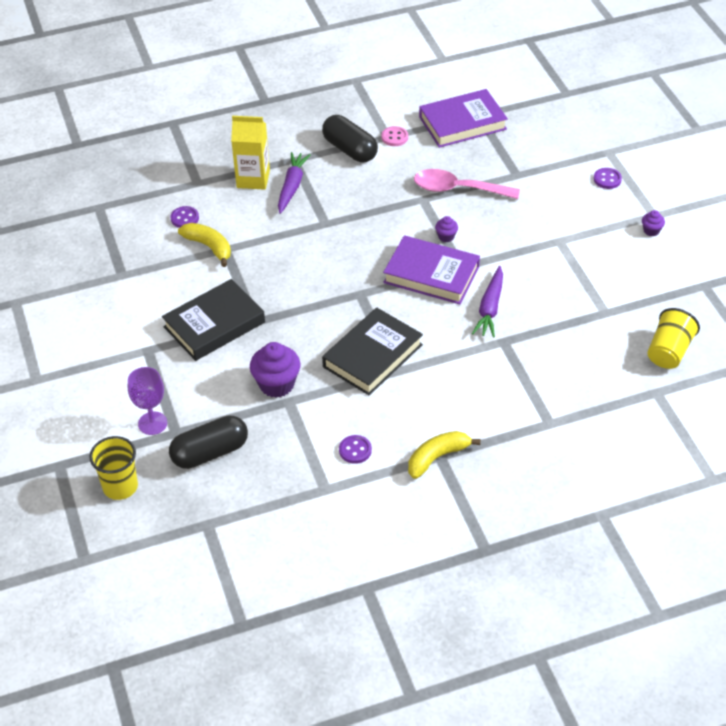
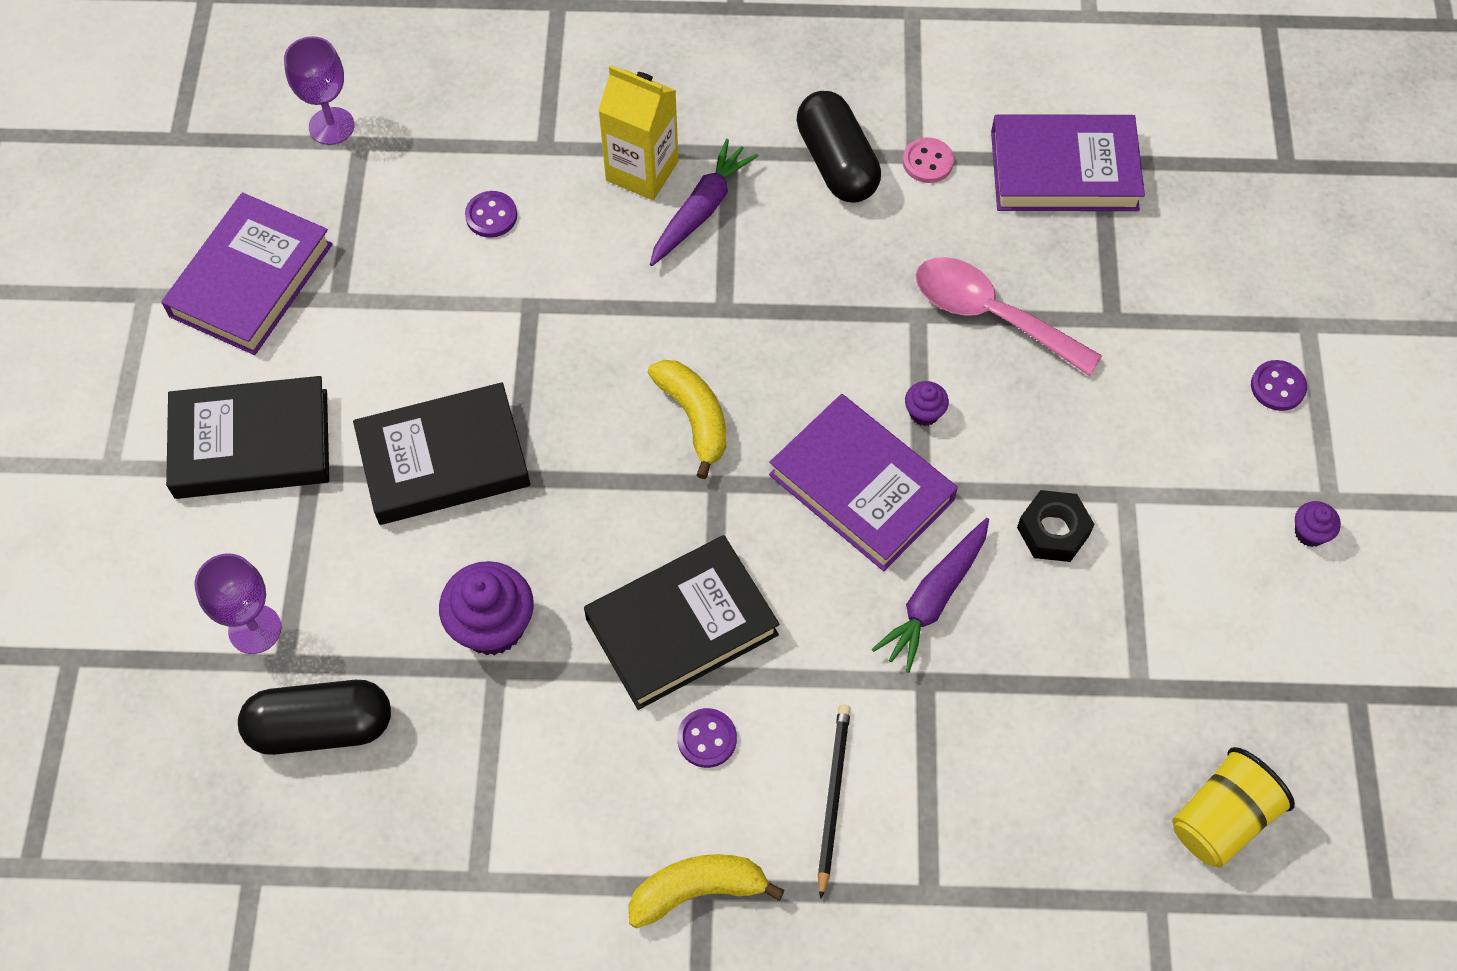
camera: 20 degrees right, 15 degrees up
(70, 280) = (251, 280): none -> purple book
(79, 204) = (331, 126): none -> purple goblet
(108, 347) = (251, 443): none -> black book
(120, 486) = (148, 740): yellow cup -> none
(209, 247) = (505, 291): yellow banana -> yellow banana (694, 418)
(355, 450) = (563, 818): purple button -> purple button (707, 739)
(483, 400) = (833, 797): none -> black pencil
(532, 265) = (1053, 531): none -> black nut

